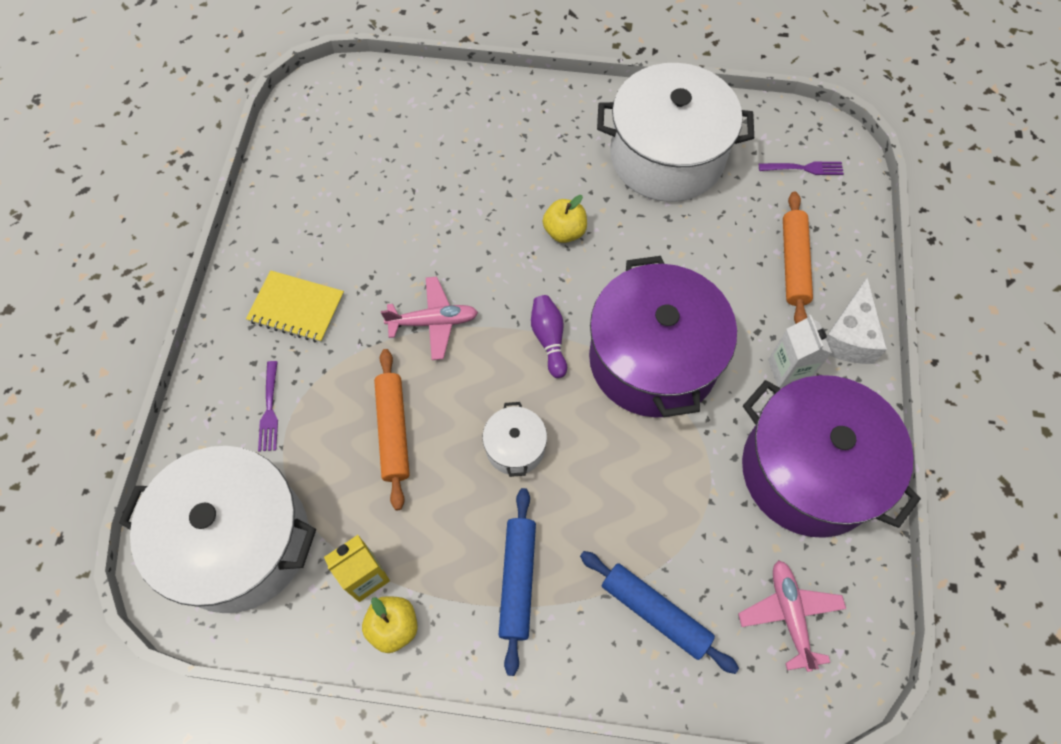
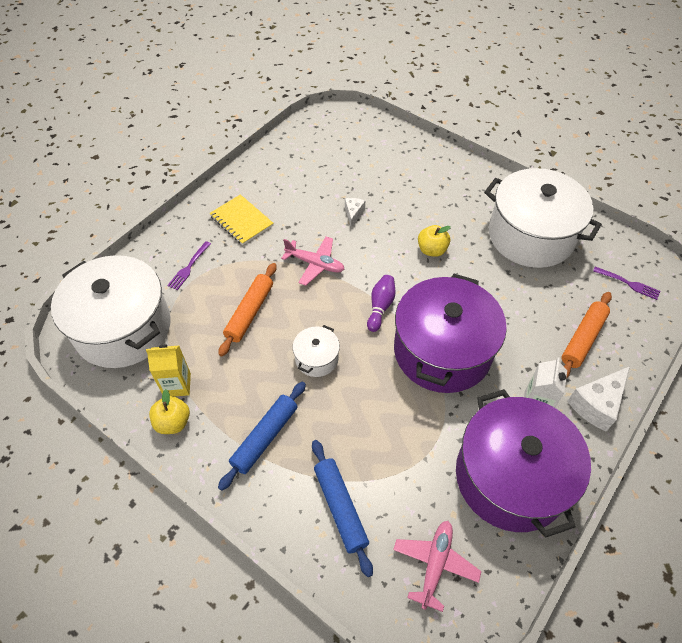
camera: 30 degrees right, 10 degrees down
(438, 227) = (353, 214): none -> white cheese

